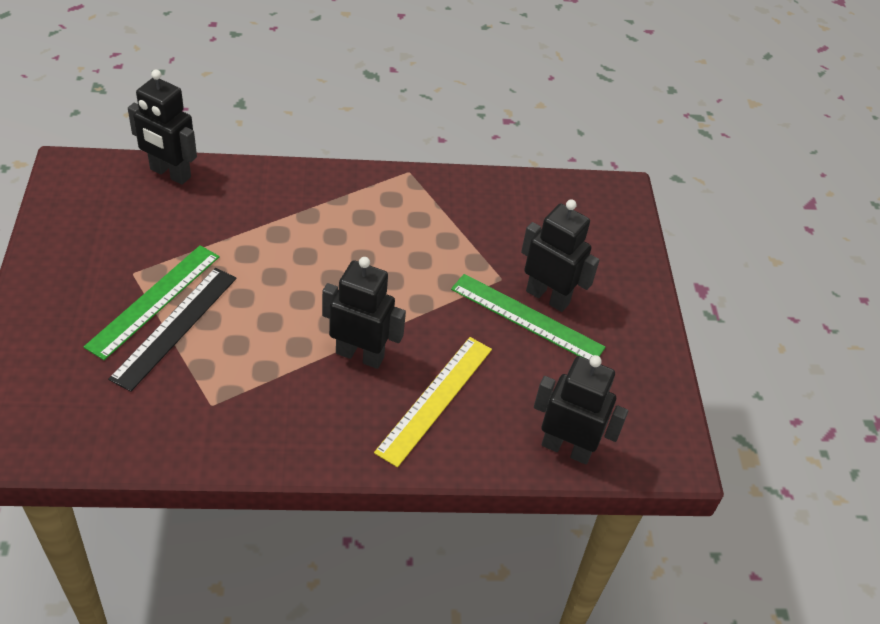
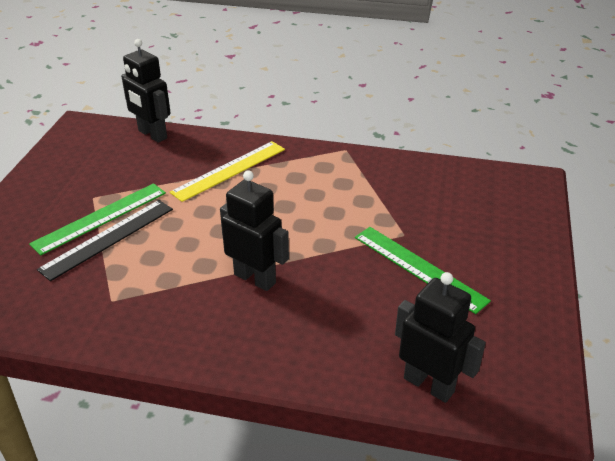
camera: 20 degrees right, 10 degrees down
(435, 399) = (311, 323): yellow ruler -> yellow ruler (229, 170)
(548, 297) = (444, 253): black robot -> none

